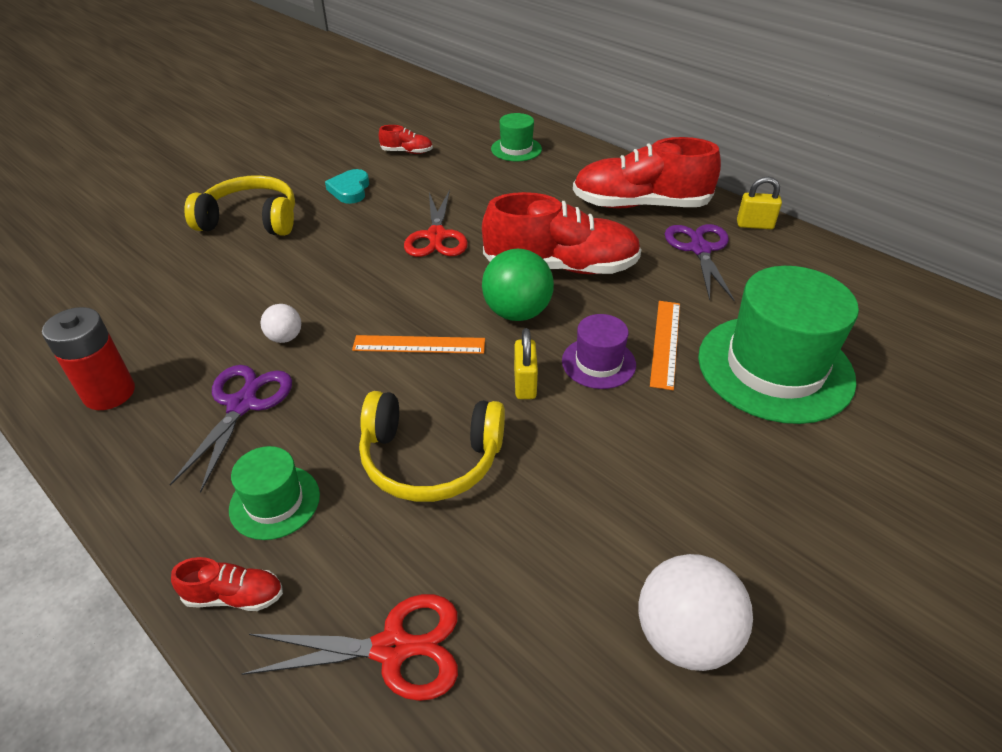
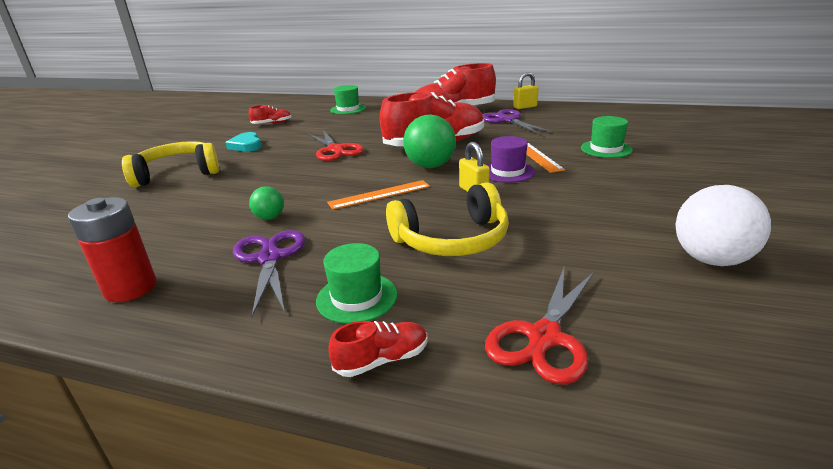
camera: 25 degrees left, 15 degrees down
(285, 337) = (269, 217): white ball -> green ball
(392, 648) = (544, 337): red scissors -> red scissors turned 150 degrees clockwise
(775, 368) = (606, 149): green hat -> green hat, size x0.49

